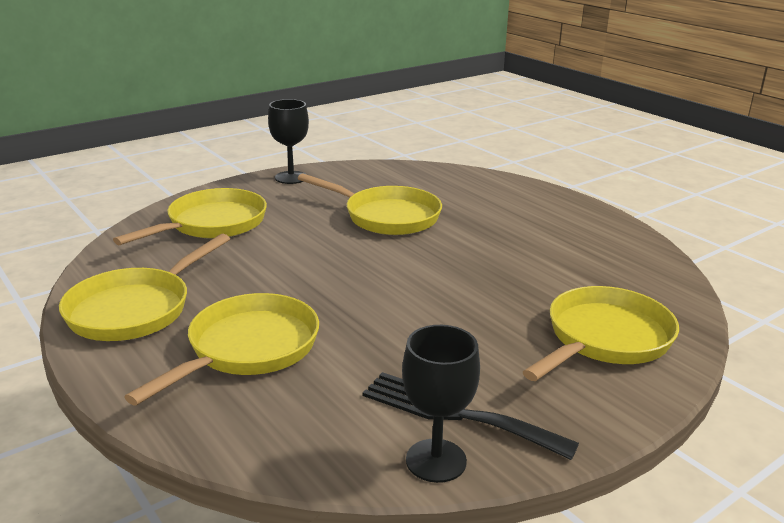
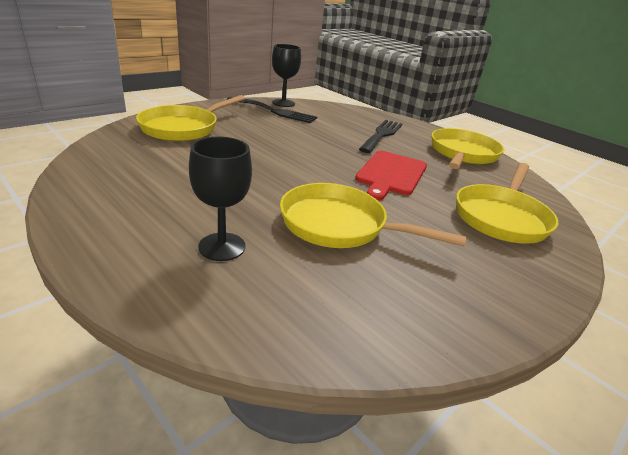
camera: 170 degrees right, 5 degrees up
(247, 349) = (382, 135): yellow pan -> black fork
(291, 177) = (506, 305): black goblet -> black goblet (222, 247)
(296, 268) = (391, 174): none -> red cutting board

